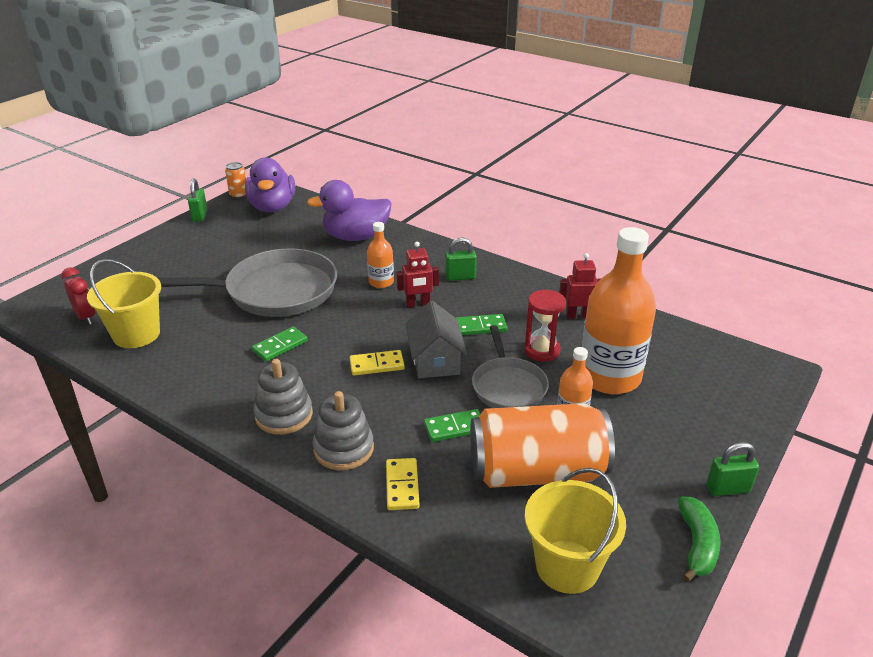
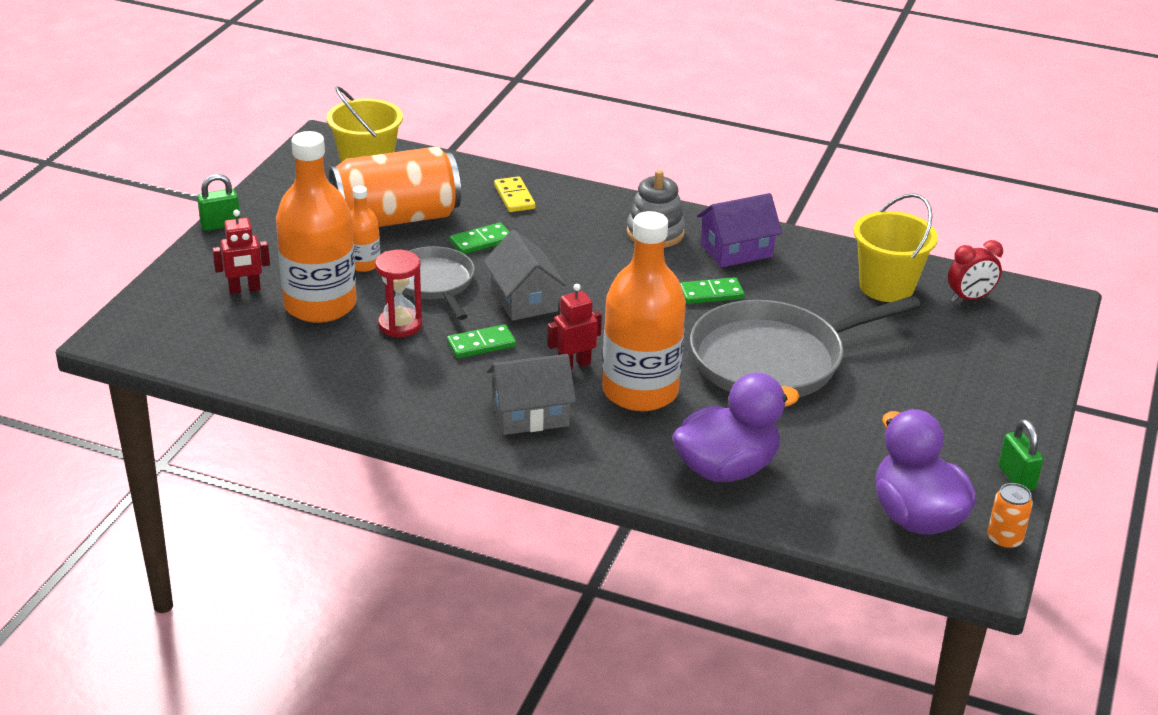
camera: 165 degrees right, 0 degrees up
(86, 317) = (969, 298): red clock -> red clock turned 60 degrees counterclockwise
(225, 385) = (736, 250): none -> purple house
(280, 346) = (711, 294): green domino -> green domino turned 45 degrees clockwise
(343, 449) = (580, 215): grey stacking toy -> none
(377, 365) = (588, 287): yellow domino -> none
(381, 282) = (640, 391): orange bottle -> orange bottle, size x2.10
(460, 277) = (530, 414): green padlock -> grey house
(578, 316) = (355, 375): red robot -> red robot (244, 289)
(696, 544) = (261, 189): green banana -> none

